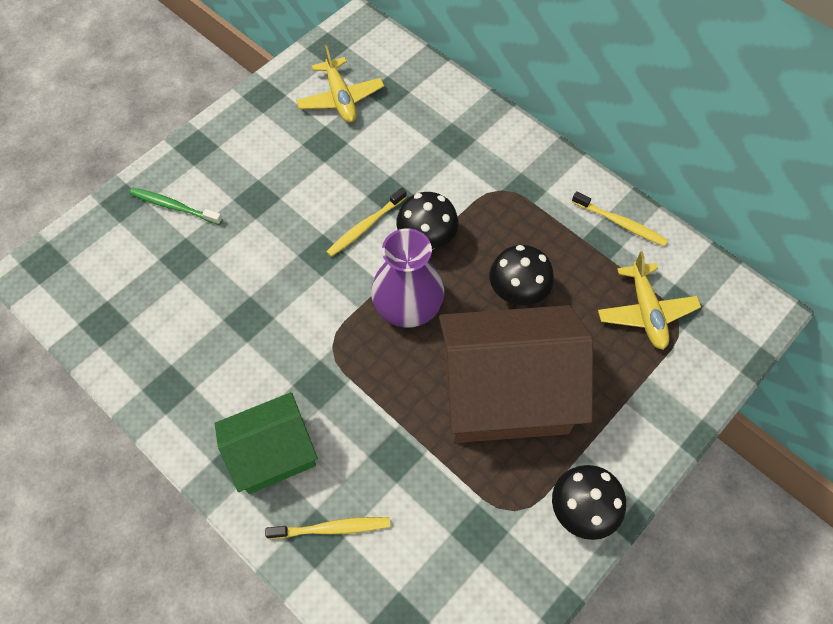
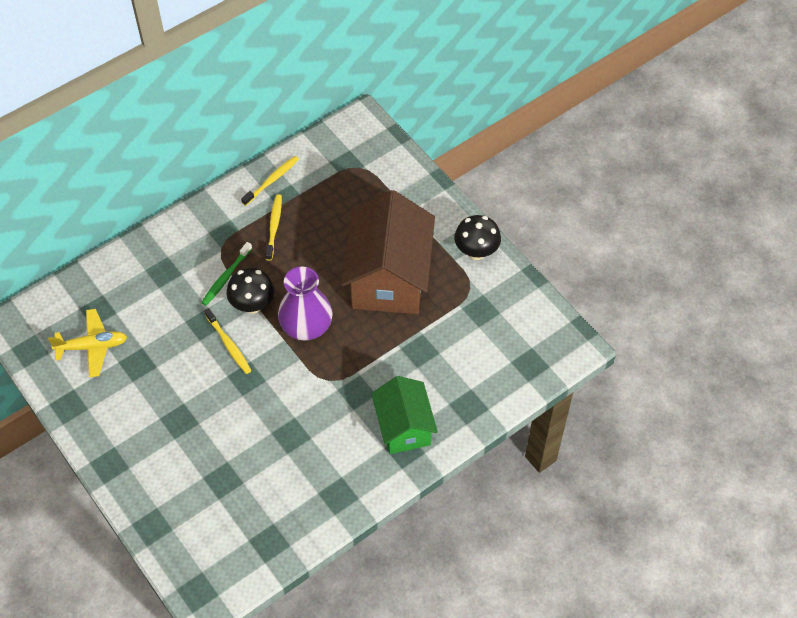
camera: 80 degrees left, 5 degrees down
(174, 206) = (169, 485): green toothbrush -> green toothbrush (226, 277)
(332, 528) = (463, 395): yellow toothbrush -> yellow toothbrush (274, 226)
(517, 293) = (313, 255): black mushroom -> none
(646, 311) = (346, 183): yellow plane -> none

